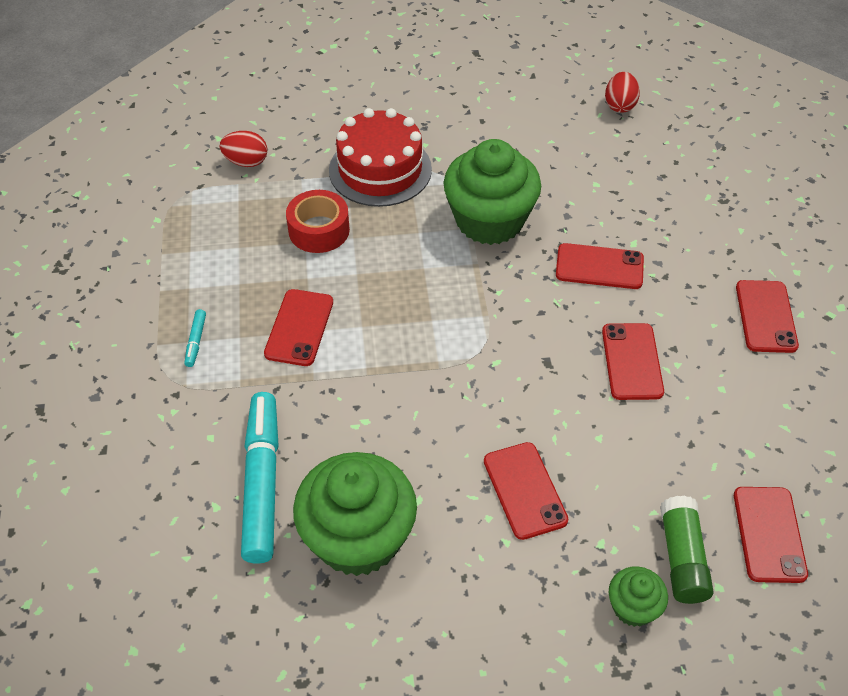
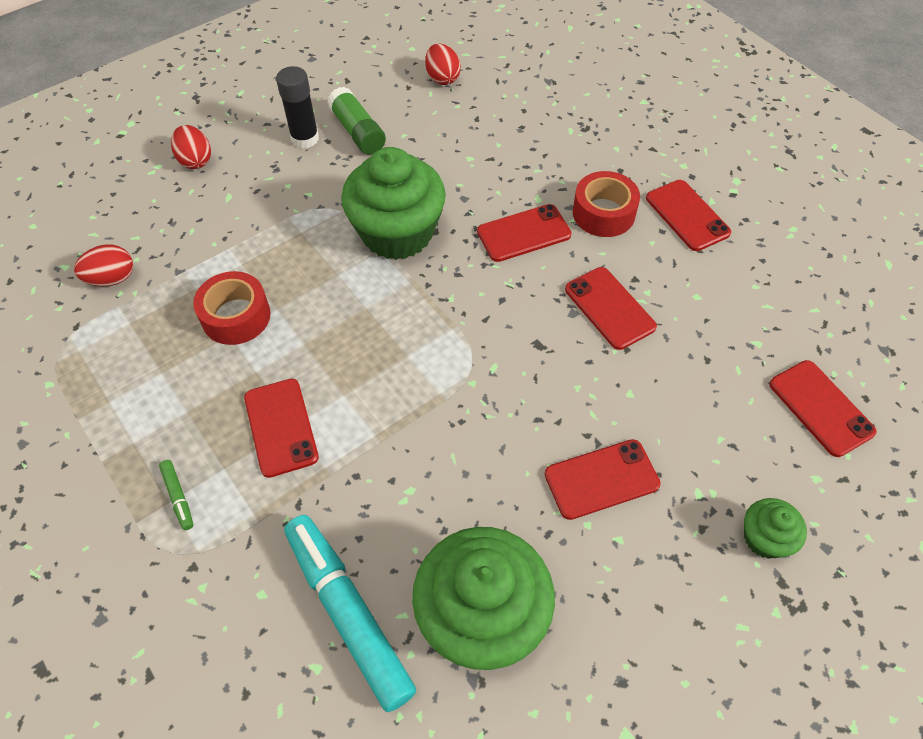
camera: 30 degrees left, 5 degrees up
(196, 341) = (178, 497): turquoise marker -> green marker
(365, 95) = (195, 160): none -> red egg
(380, 169) = (259, 228): red cake -> none
(464, 111) = (305, 138): none -> black glue stick
(525, 490) = (601, 479): red phone -> red phone turned 60 degrees counterclockwise
(682, 558) = (771, 468): green glue stick -> green glue stick (358, 132)
(686, 281) = (603, 213): none -> red tape

